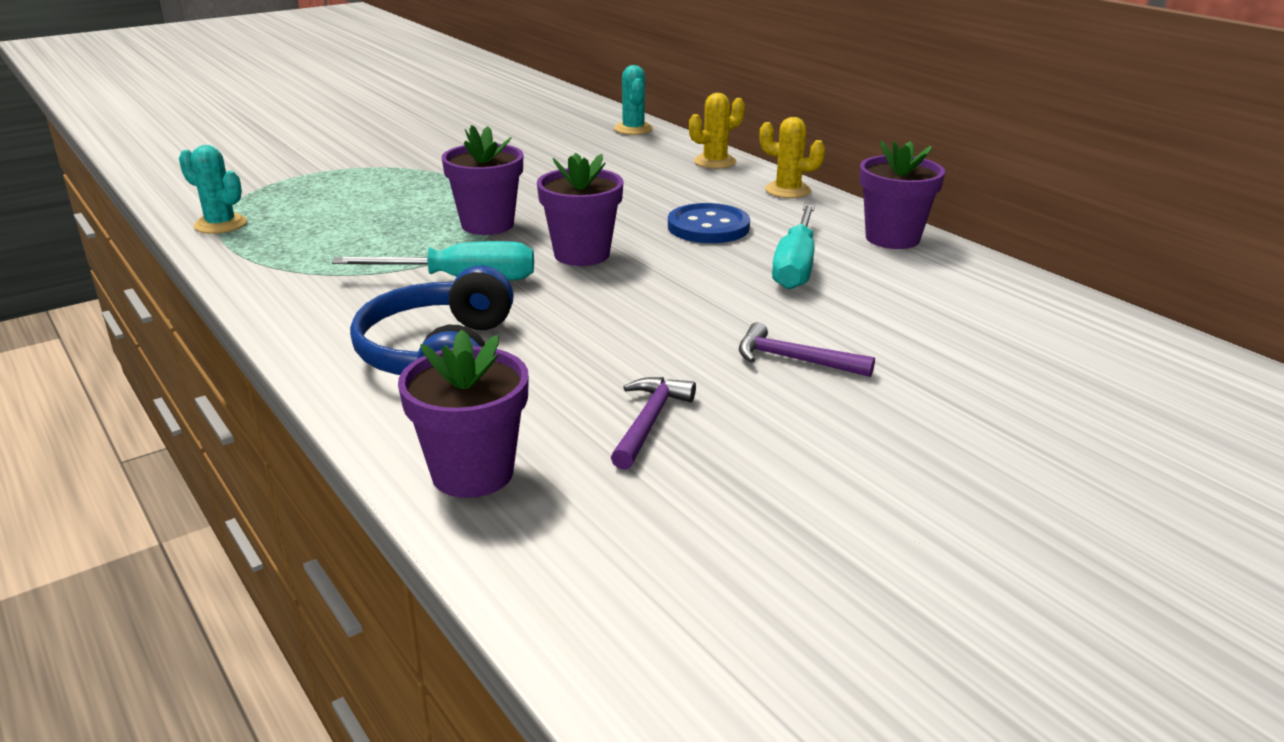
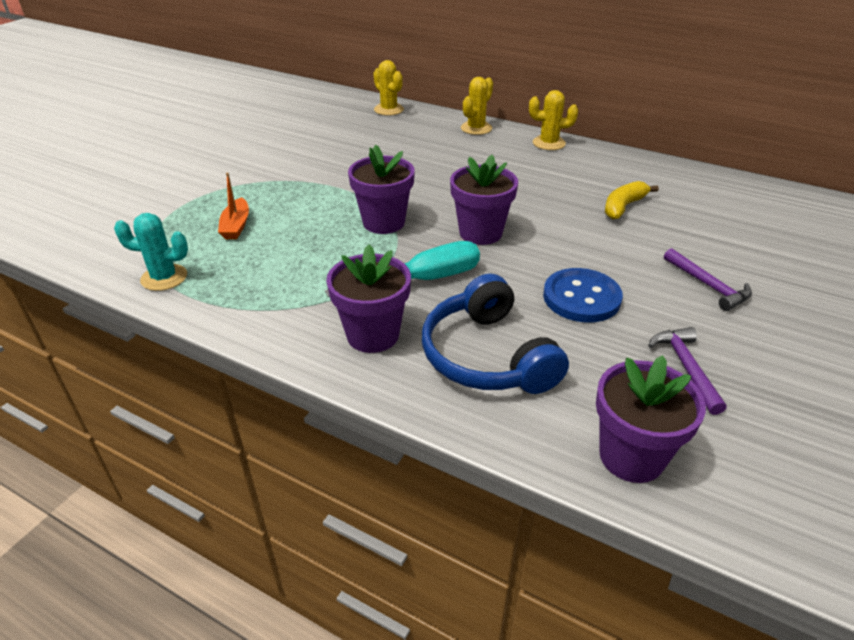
camera: 25 degrees left, 10 degrees up
(337, 199) = (236, 226): none -> orange boat
(633, 129) = (389, 110): turquoise cactus -> yellow cactus
(708, 227) = (535, 187): blue button -> blue button (581, 297)
(794, 360) = (708, 285): purple hammer -> purple hammer turned 120 degrees counterclockwise
(795, 266) = (623, 206): turquoise screwdriver -> yellow banana
(892, 238) = (652, 169): purple flower pot -> purple flower pot (373, 335)

